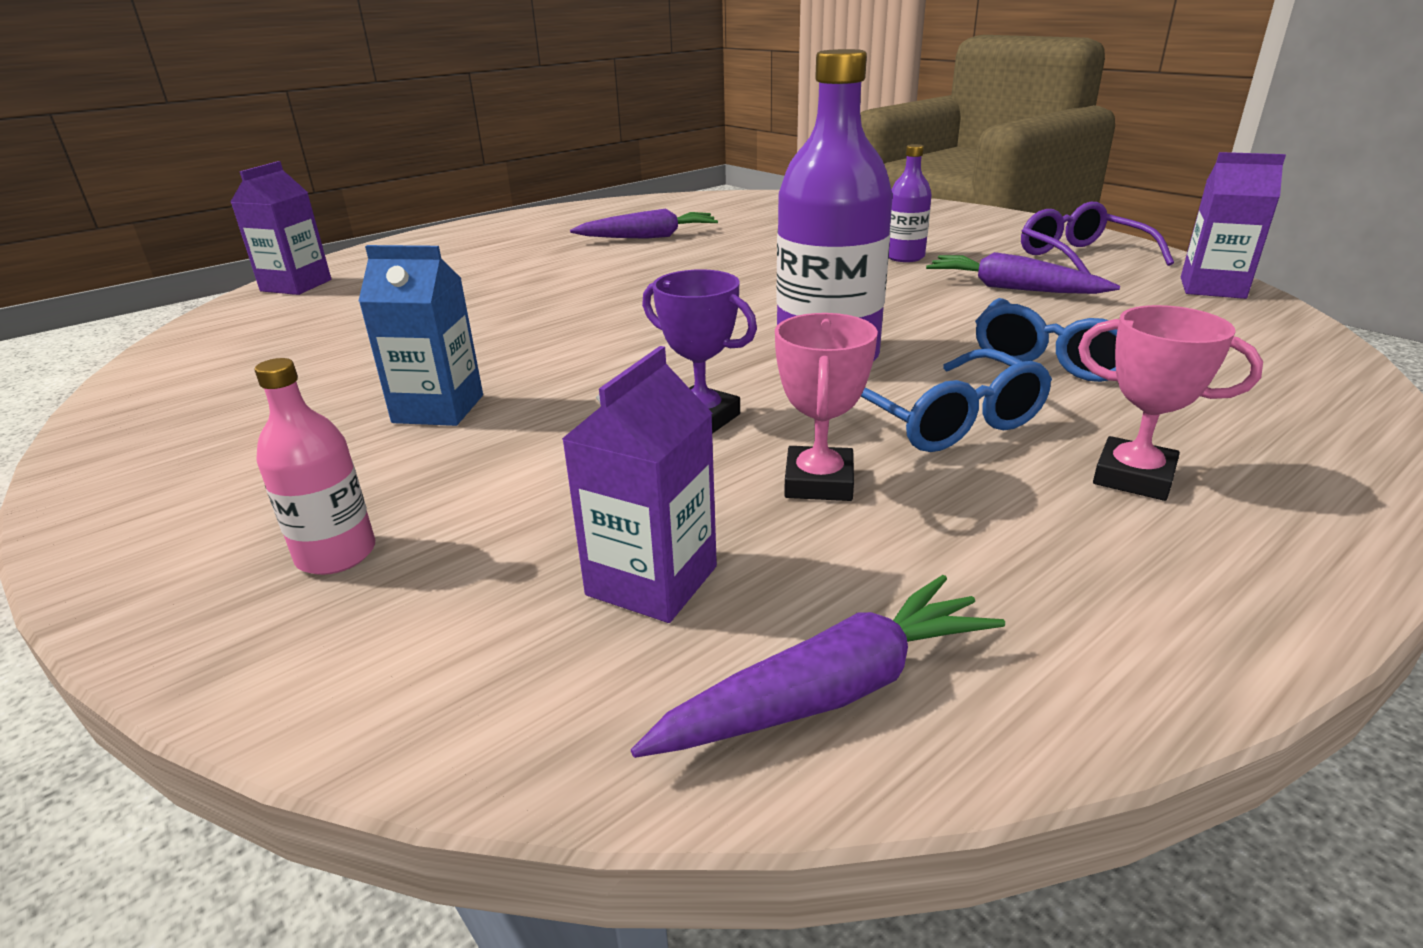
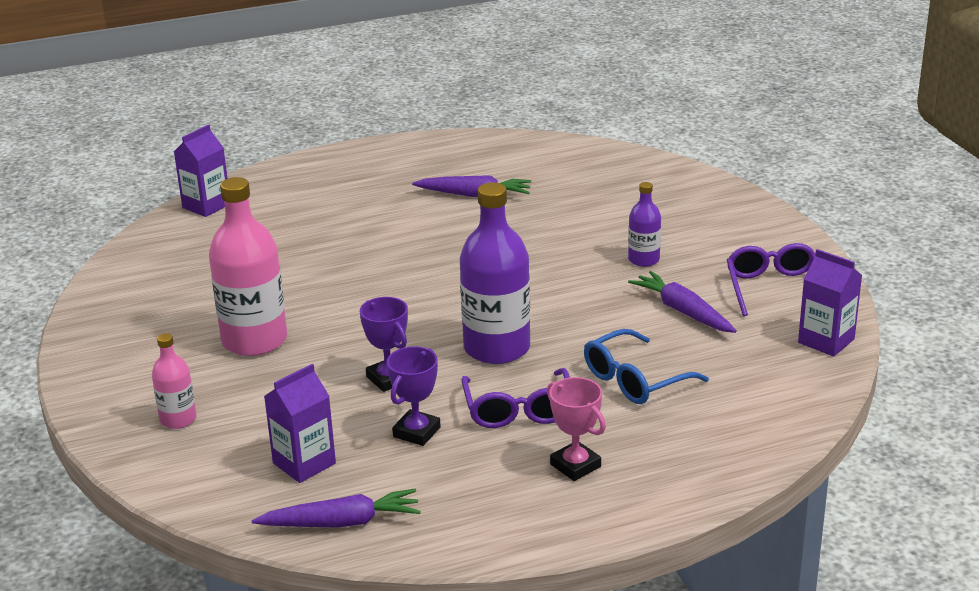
camera: 20 degrees right, 0 degrees up
(438, 409) = (254, 340): blue carton -> pink bottle
(819, 482) = (416, 432): pink trophy -> purple trophy
(944, 420) = (518, 409): blue glasses -> purple glasses

